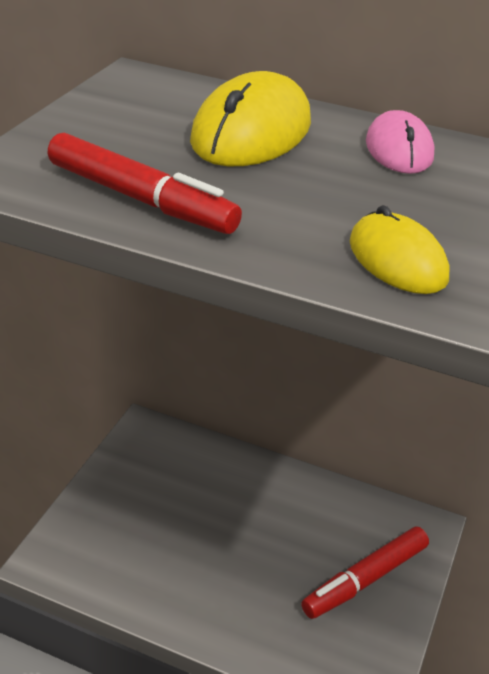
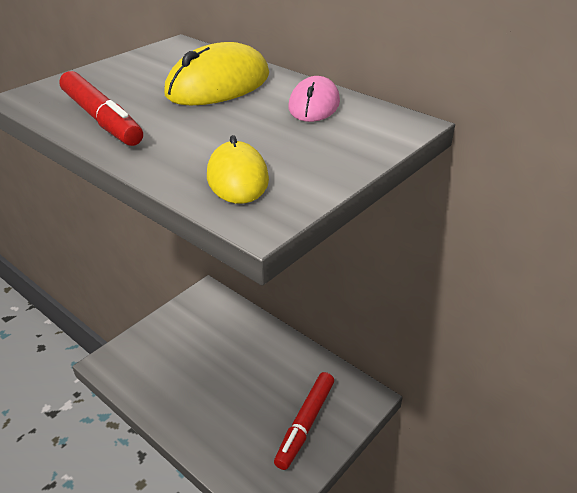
camera: 20 degrees right, 0 degrees up
(365, 579) = (305, 424): red marker -> red marker turned 45 degrees counterclockwise

